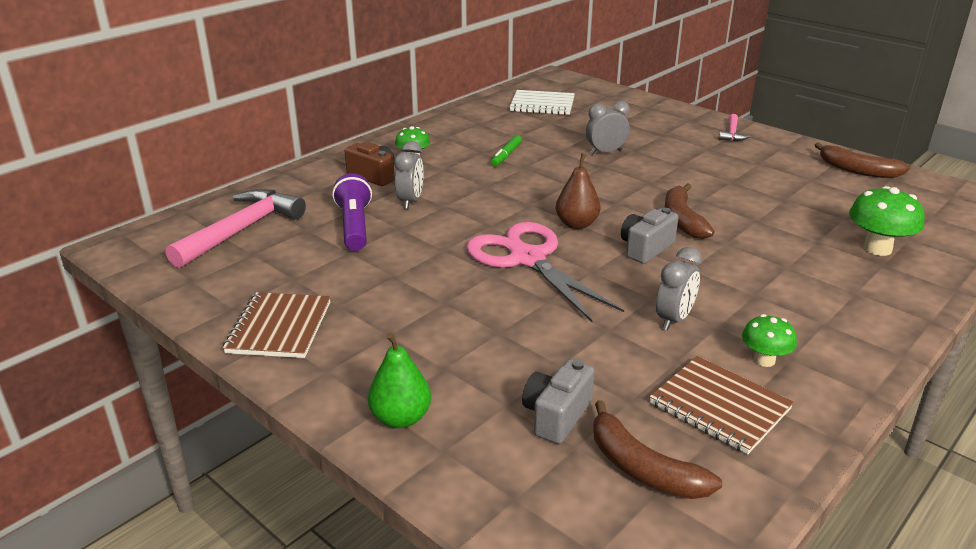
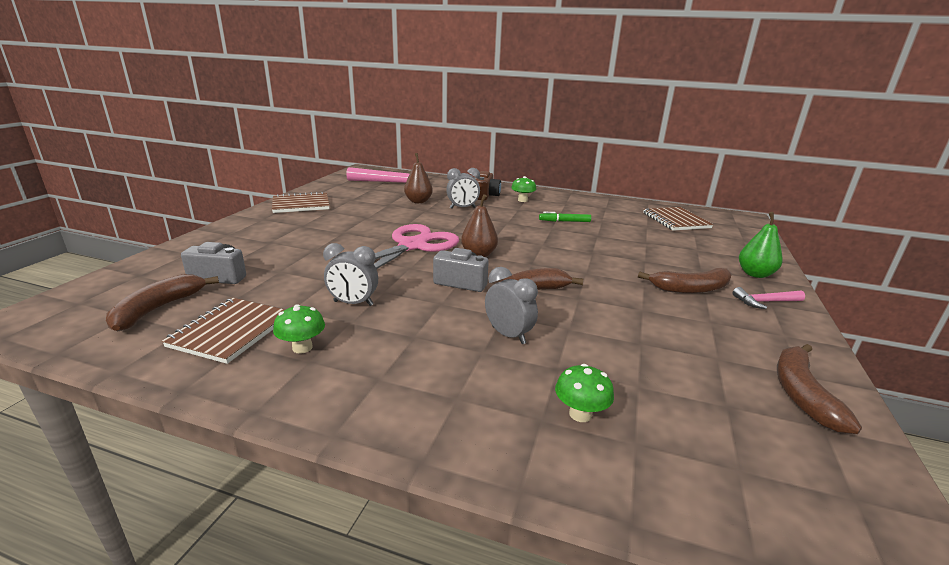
camera: 65 degrees right, 5 degrees down
(354, 226) = (418, 201): purple flashlight -> brown pear
(401, 418) = (219, 239): green pear -> green pear (755, 274)
(542, 105) = (675, 220): white notebook -> brown notebook
(605, 152) = (621, 251): grey clock -> grey clock (508, 335)
(700, 151) = (690, 289): none -> brown banana
(877, 248) = (580, 414): green mushroom -> green mushroom, size x0.62

